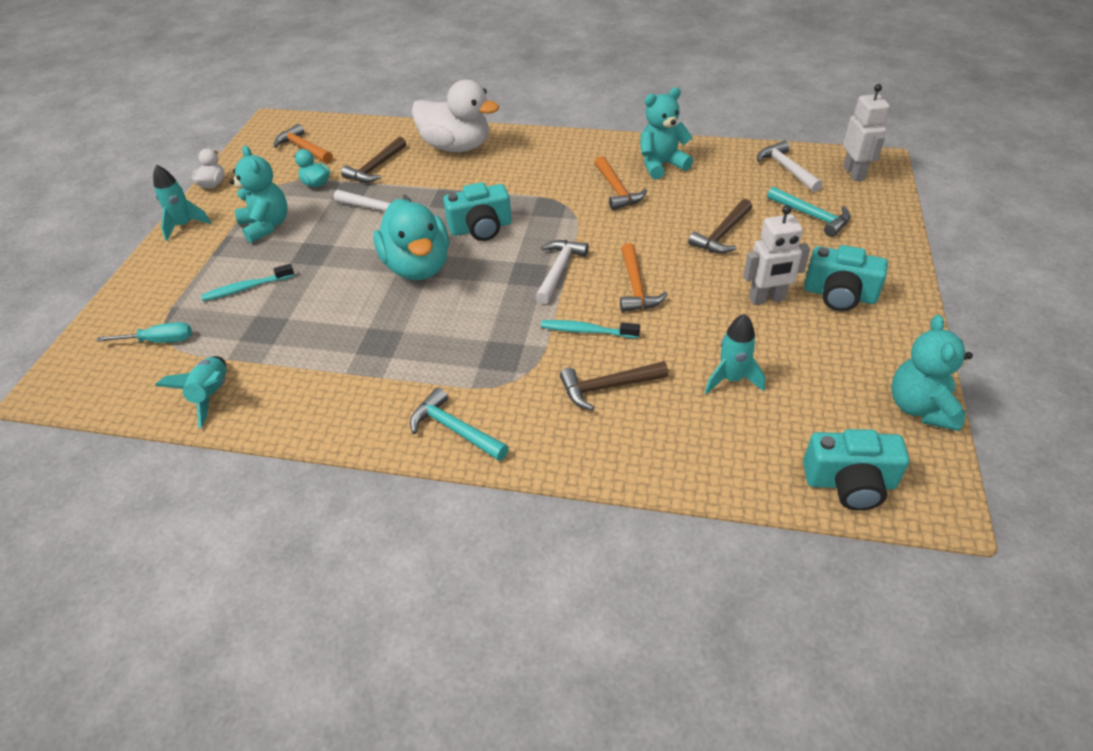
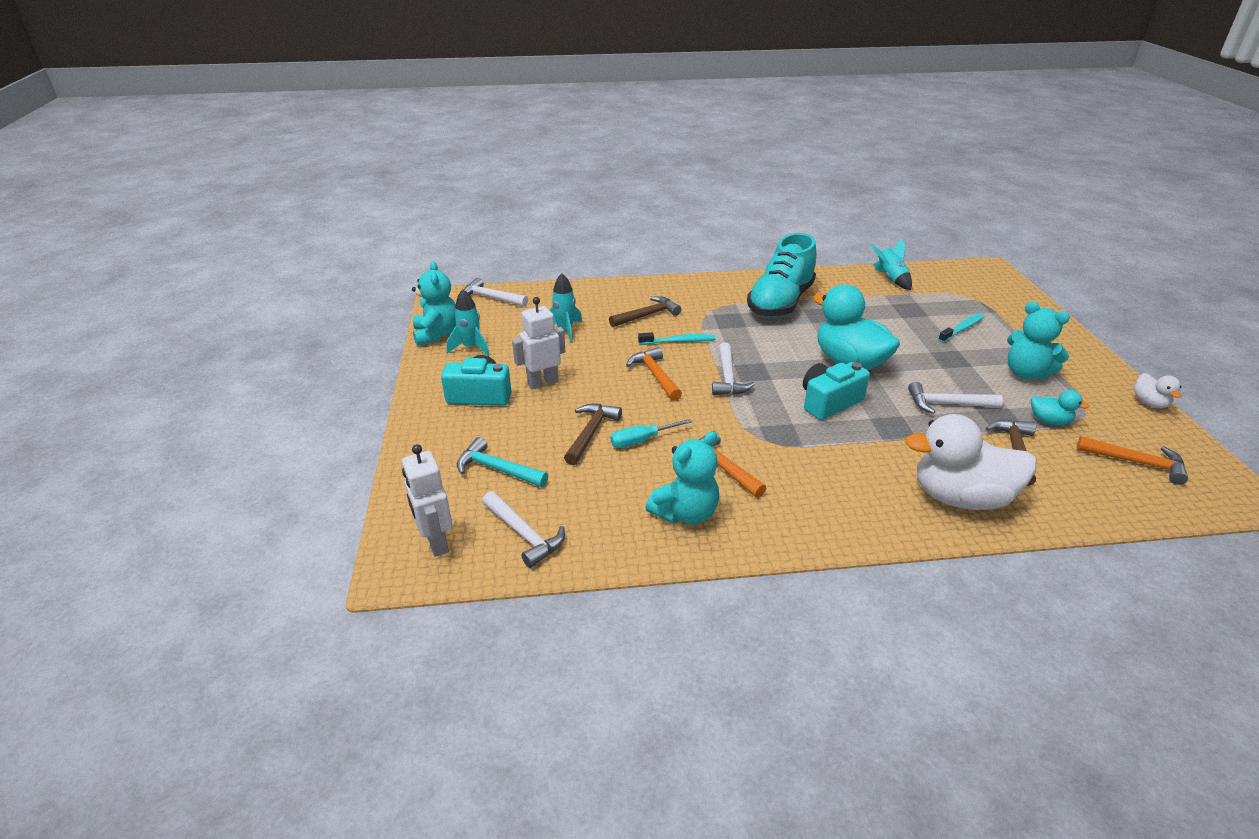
camera: 160 degrees right, 10 degrees down
(159, 341) = (968, 294): turquoise screwdriver -> turquoise screwdriver (642, 440)
(184, 225) = (1097, 362): turquoise rocket -> turquoise rocket (471, 348)
(409, 376) = (780, 302): none -> turquoise shoe
(454, 429) = (729, 286): turquoise hammer -> none
(849, 483) = (491, 298): turquoise camera -> white hammer

